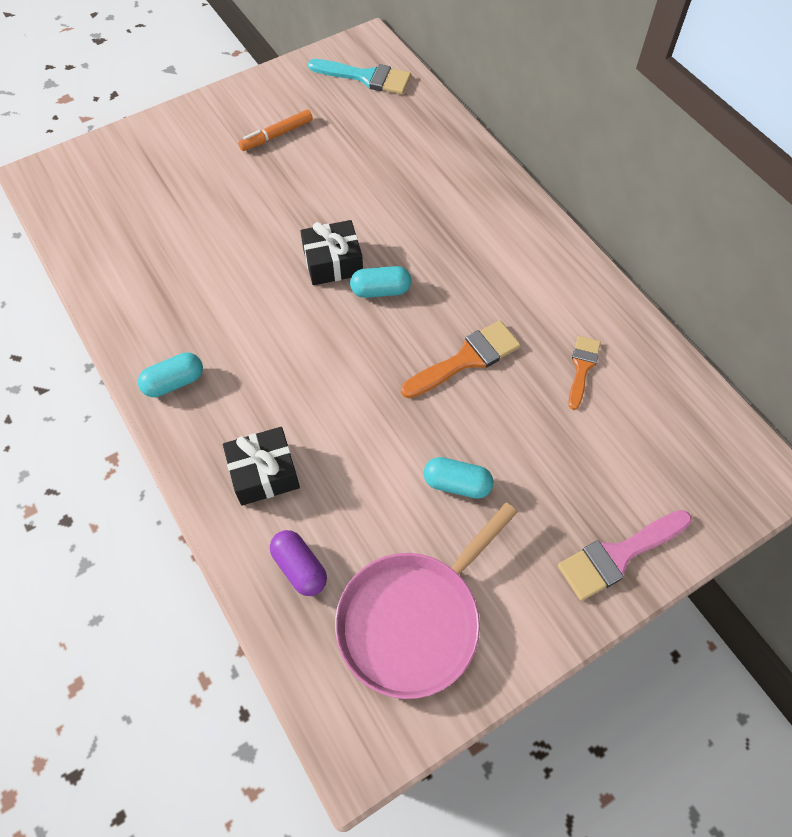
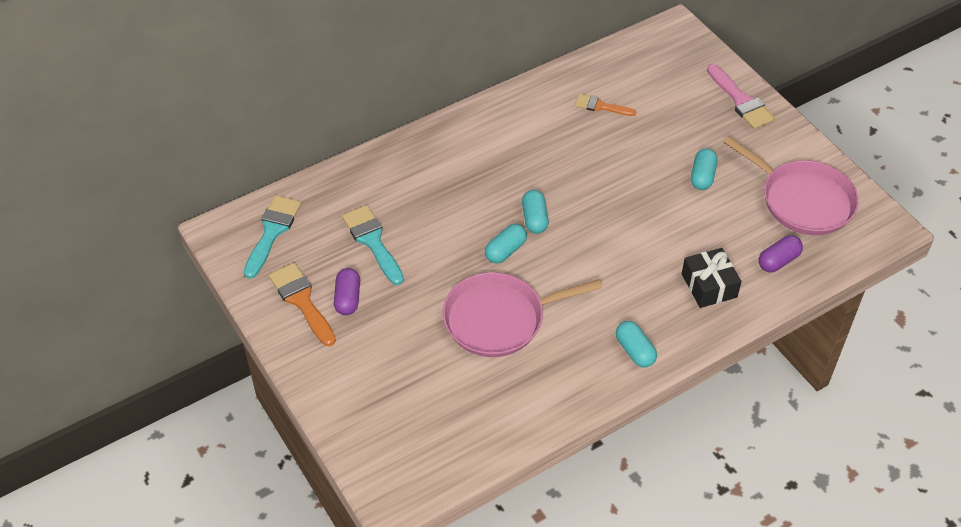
camera: 90 degrees left, 10 degrees down
(236, 256) = (499, 319): none -> pink pan
(277, 135) = (347, 298): orange marker -> purple capsule
(333, 262) = (505, 251): black gift -> turquoise capsule
(351, 151) = (372, 241): none -> turquoise brush
(466, 359) = (598, 168): orange brush -> orange brush (302, 301)

